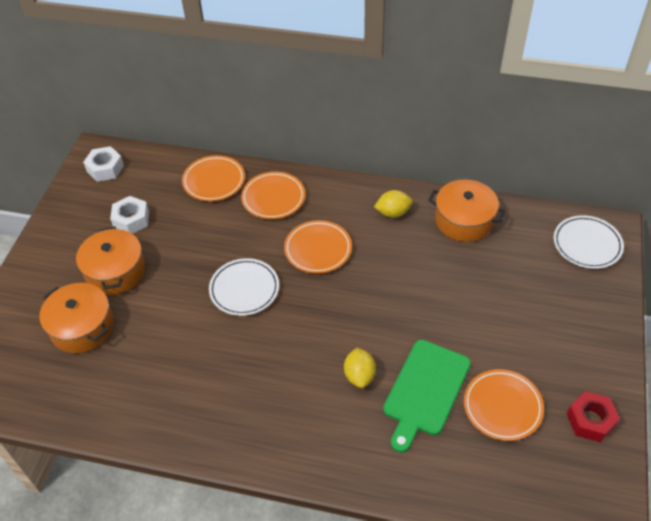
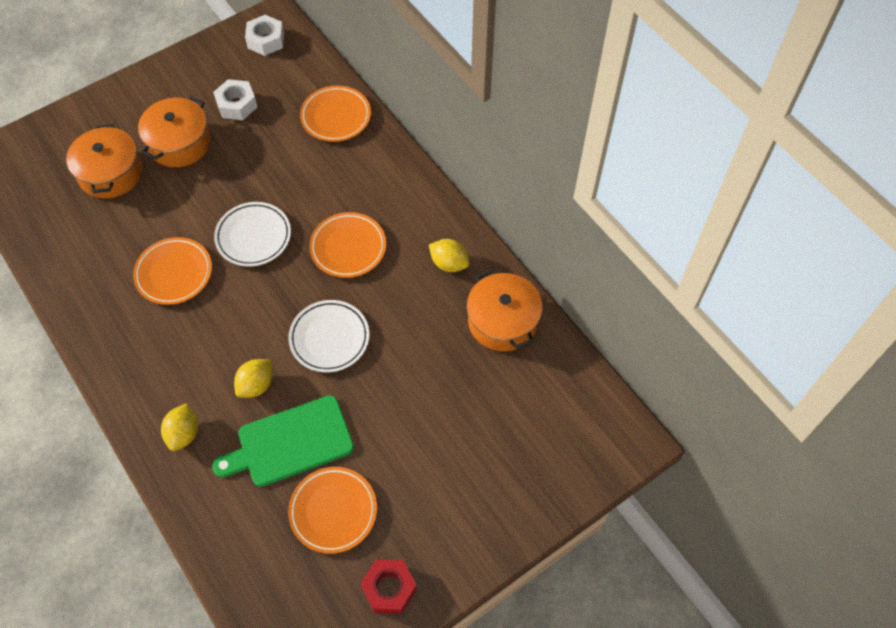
camera: 40 degrees right, 10 degrees up
(273, 198) = (365, 170): orange plate -> orange plate (174, 273)
(347, 446) = (184, 433): none -> yellow lemon
(587, 245) = (587, 437): white plate -> white plate (329, 338)

